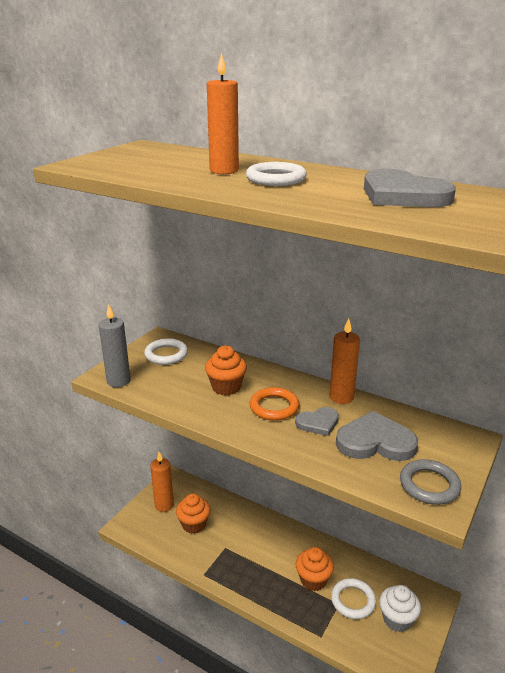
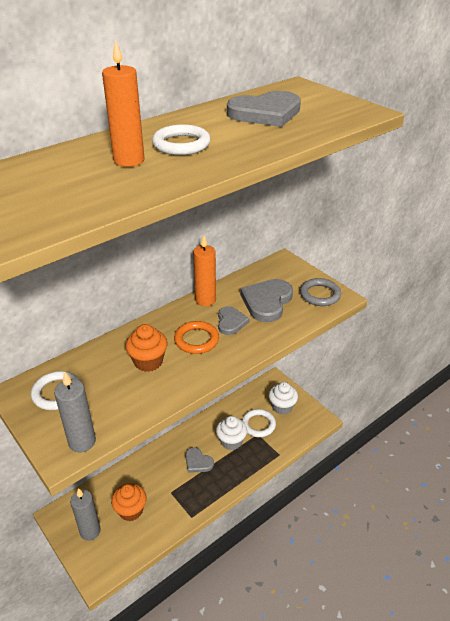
camera: 70 degrees left, 10 degrees up
(164, 505) = (90, 531): orange candle -> grey candle
(271, 558) = (198, 462): none -> grey heart
(313, 580) = (231, 441): orange cupcake -> white cupcake

